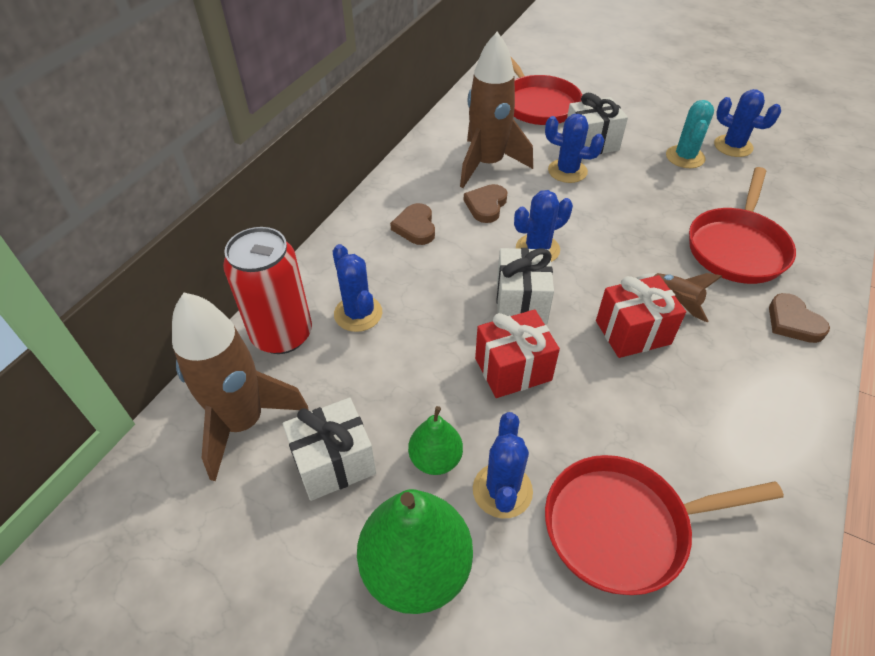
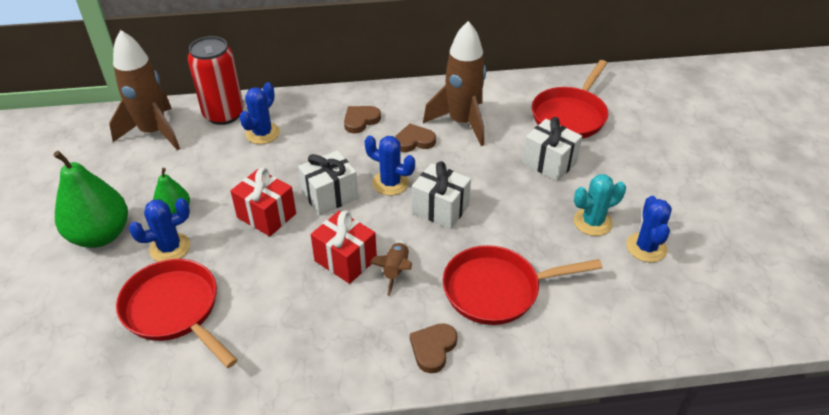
camera: 55 degrees right, 5 degrees down
(334, 463) = (148, 176): white gift -> white gift (440, 209)
(567, 171) = (497, 164): blue cactus -> none

